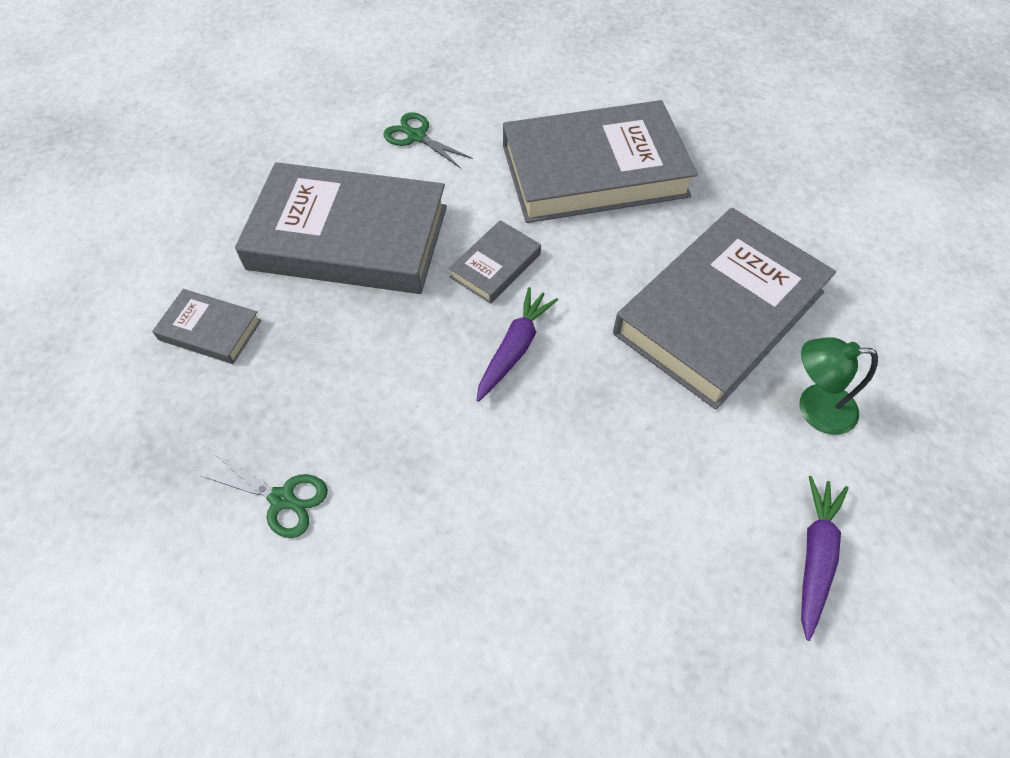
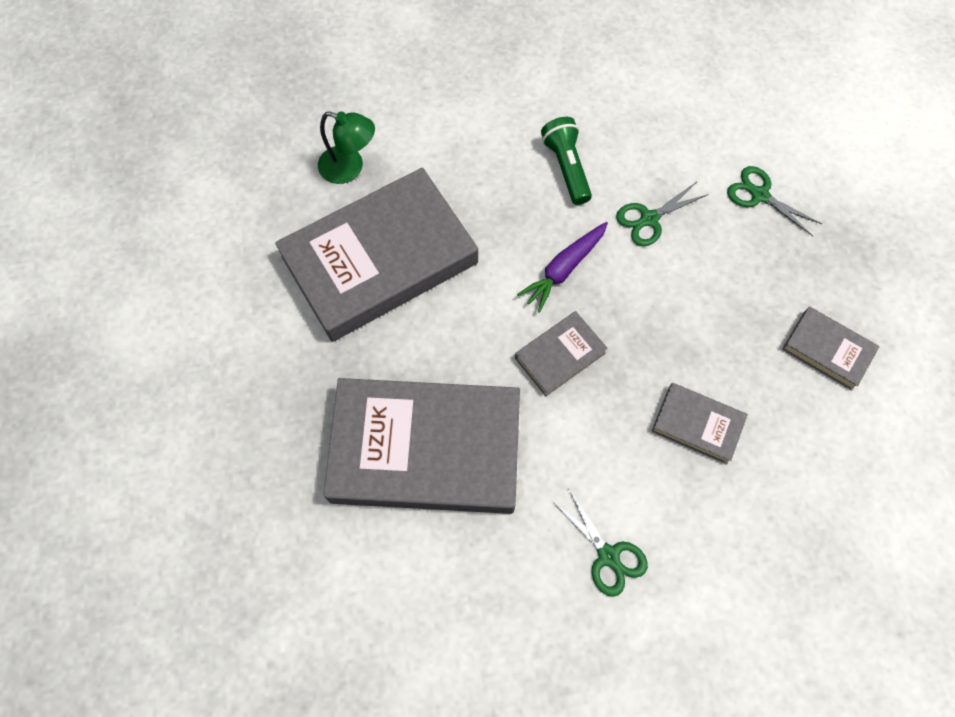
camera: 165 degrees left, 10 degrees up
(348, 237) = (697, 425): grey book -> grey book, size x0.44
(425, 431) = (649, 219): none -> green scissors
(546, 475) = (566, 168): none -> green flashlight
(814, 556) = (407, 81): purple carrot -> none

